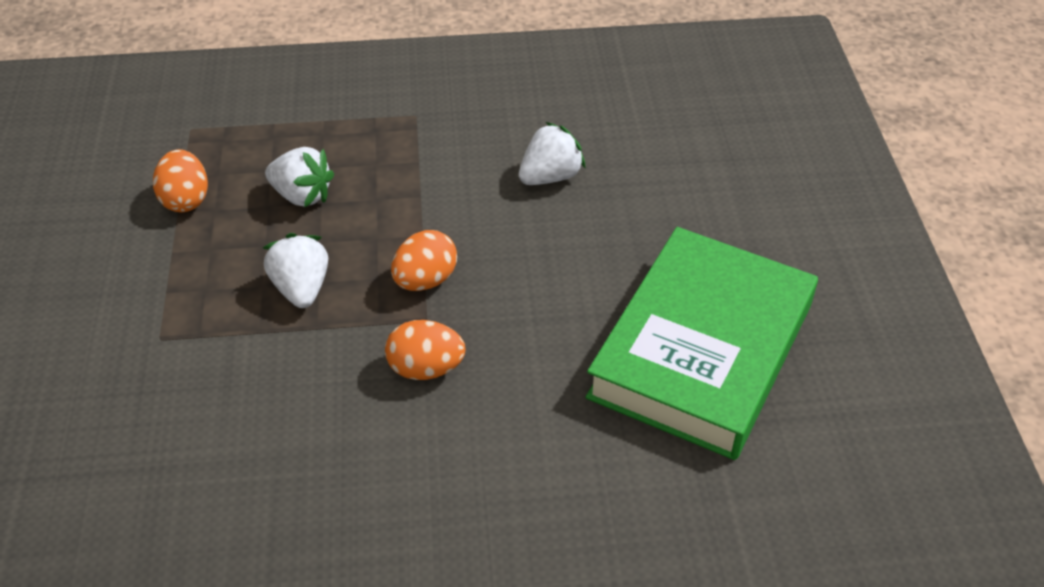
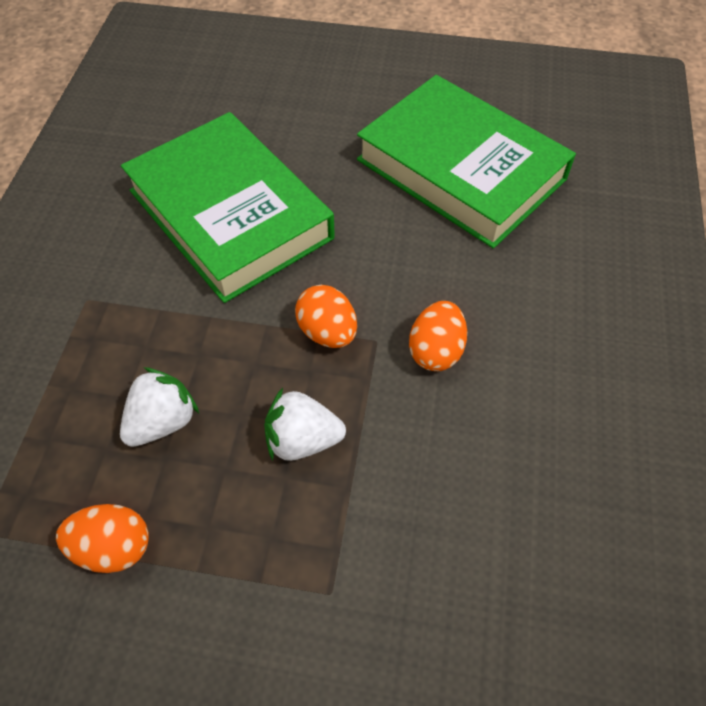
camera: 75 degrees left, 10 degrees up
(550, 176) = (230, 214): white strawberry -> green book

